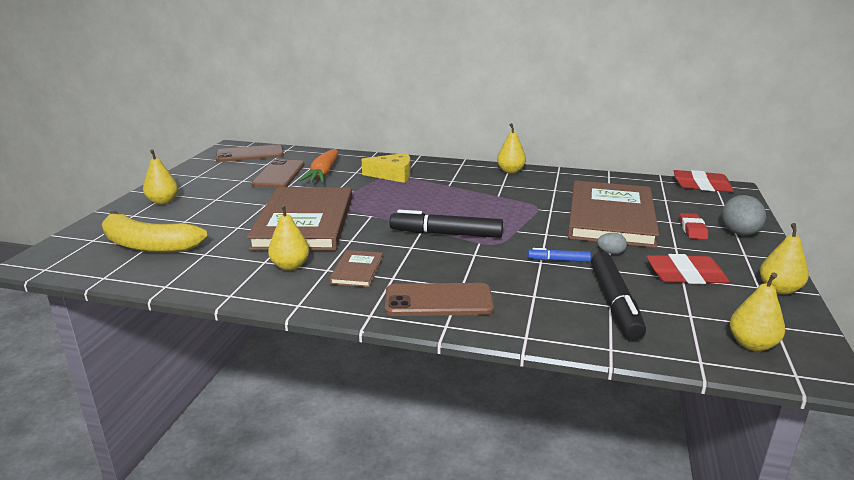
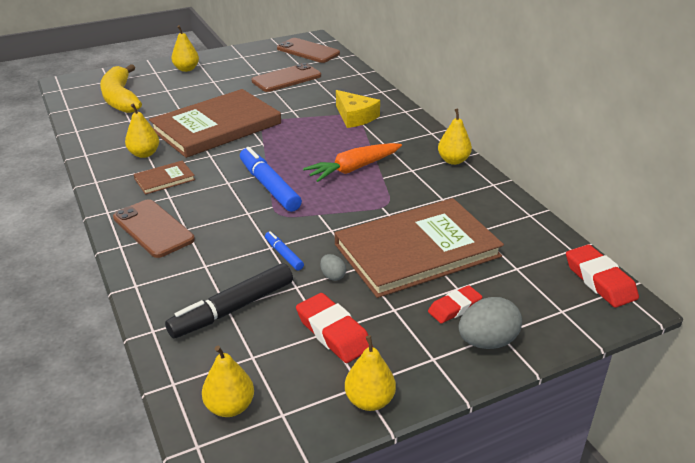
camera: 50 degrees right, 10 degrees up
(323, 173) = (314, 91): orange carrot -> orange carrot (353, 169)
(446, 234) = (269, 186): black marker -> blue marker

